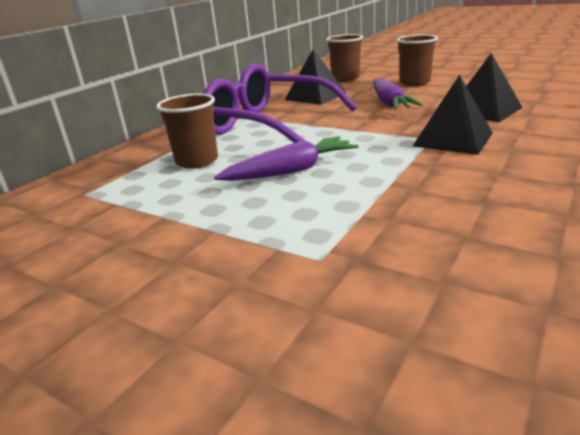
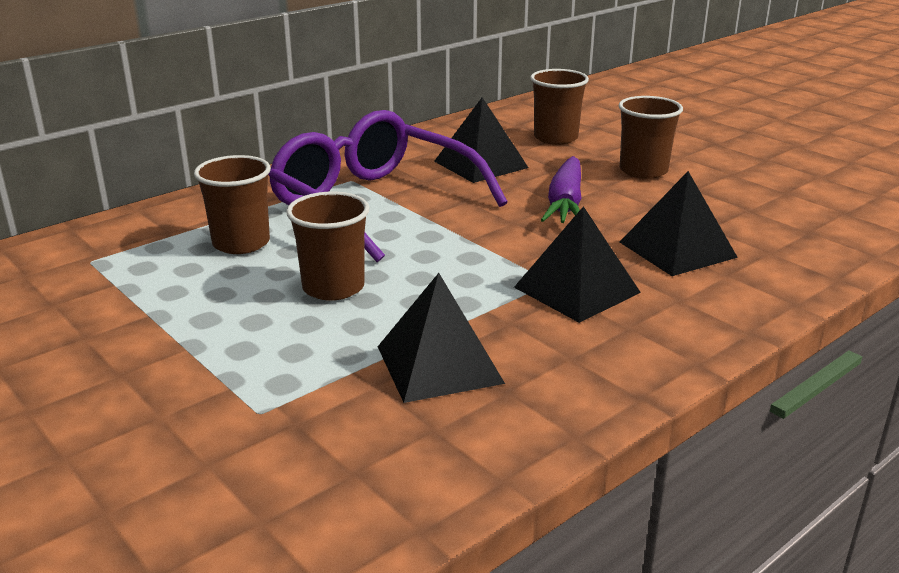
camera: 15 degrees right, 0 degrees up
(291, 171) = (333, 287): purple carrot -> brown cup
(418, 196) = (439, 364): none -> black pyramid

